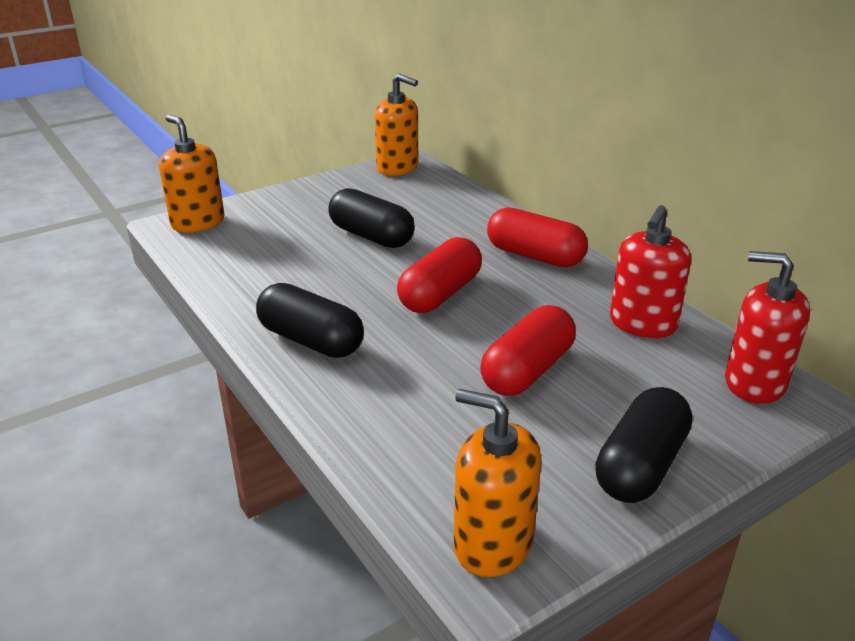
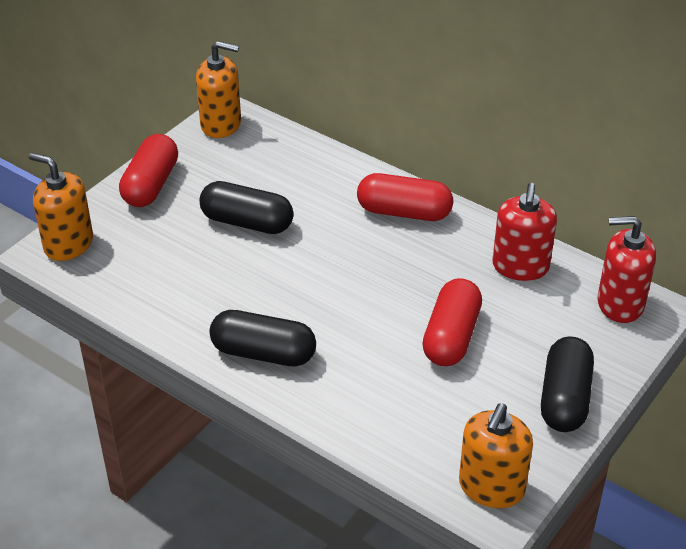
camera: 20 degrees left, 10 degrees up
(440, 294) = (344, 276): red capsule -> red capsule (150, 185)
(492, 543) = (491, 487): orange soap dispenser -> orange soap dispenser turned 75 degrees counterclockwise

